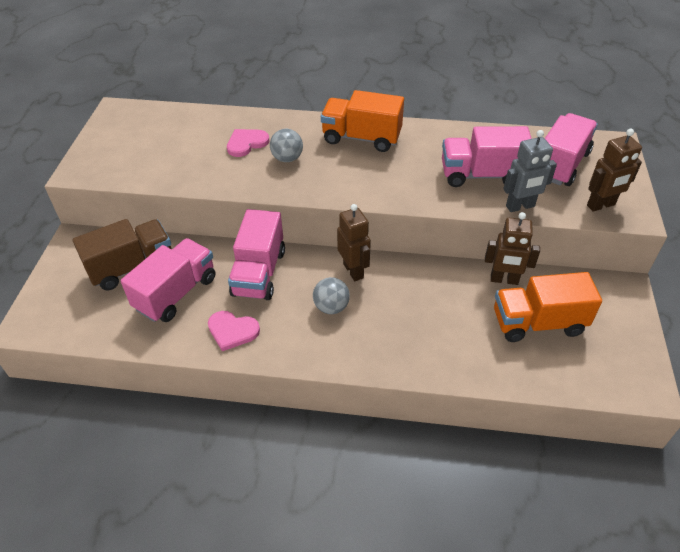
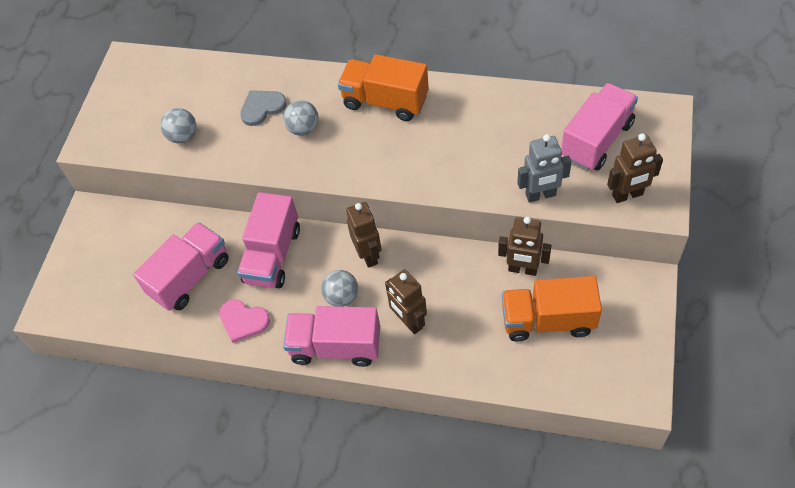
camera: 10 degrees right, 10 degrees up
(132, 267) = (147, 245): brown truck -> none
(171, 165) = (183, 136): none -> grey ball
(246, 143) = (262, 108): pink heart -> grey heart
(401, 327) = (409, 322): none -> brown robot
(481, 175) = (507, 153): pink truck -> pink truck (335, 346)

